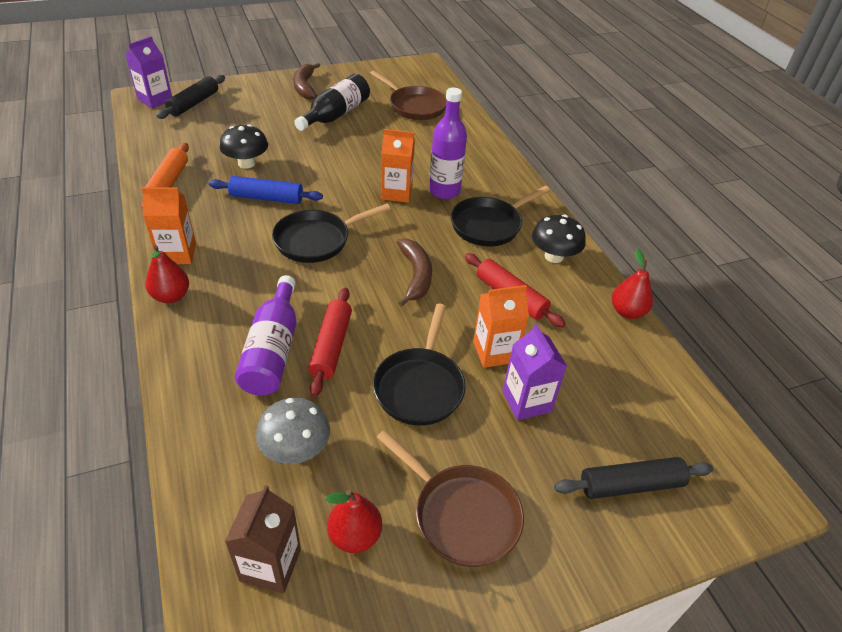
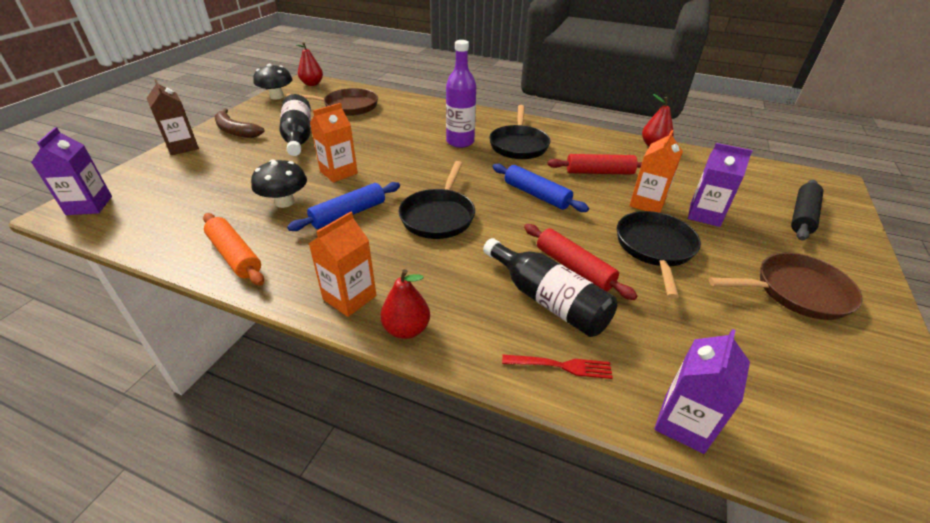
camera: 45 degrees left, 5 degrees down
(194, 103) = (143, 188): black rolling pin -> none
(202, 484) = (683, 423): none -> purple carton
(204, 390) = (561, 366): none -> red fork
(270, 565) = (805, 420): brown carton -> brown carton (182, 147)
(273, 350) = (548, 300): purple bottle -> black bottle
(295, 449) = (678, 342): grey mushroom -> none
(355, 535) = (793, 353): red pear -> red pear (312, 84)
(396, 193) = (434, 158): orange carton -> orange carton (338, 172)
(415, 276) = (536, 195): brown banana -> blue rolling pin
(420, 386) = (655, 248): black pan -> black pan turned 135 degrees counterclockwise
(554, 256) = (577, 141): black mushroom -> black mushroom (277, 96)

